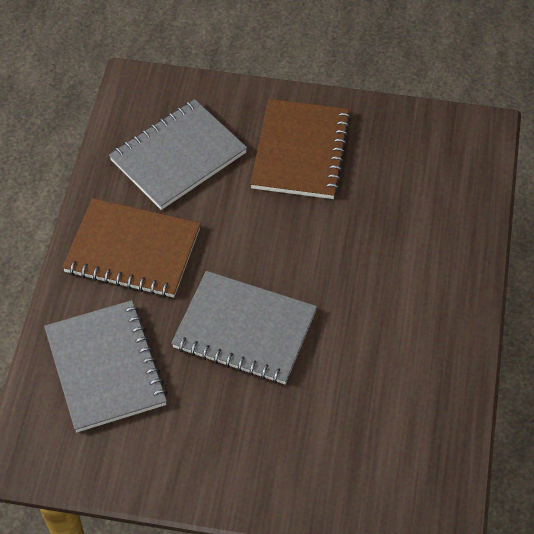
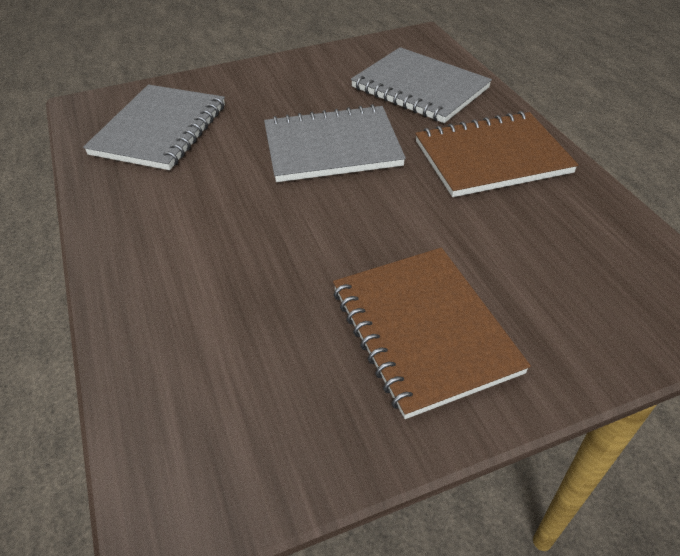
camera: 150 degrees right, 10 degrees down
(178, 157) = (554, 253): grey notebook -> grey notebook (160, 130)

